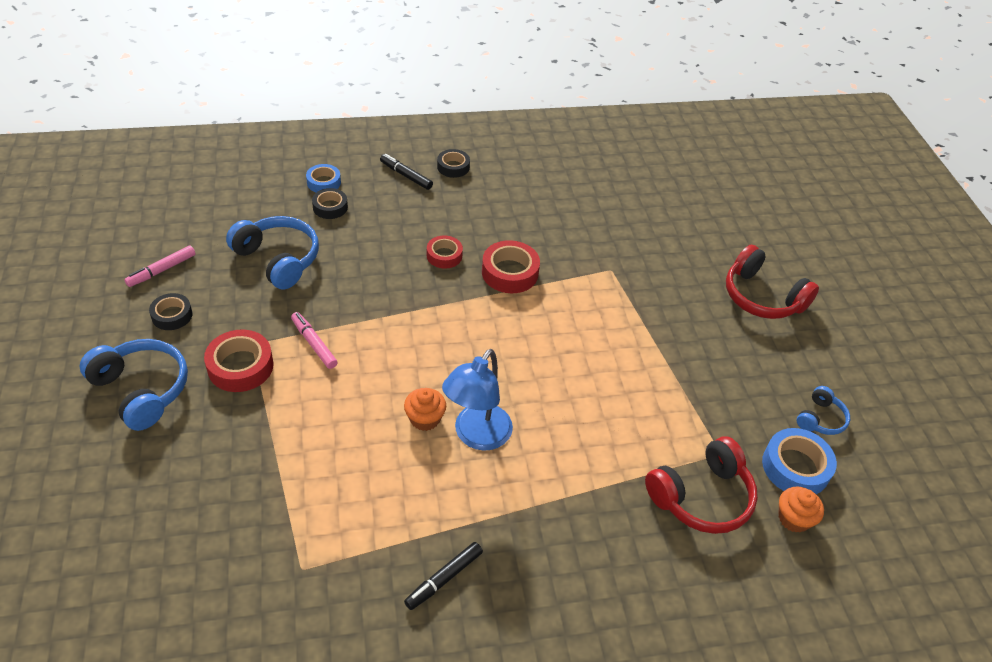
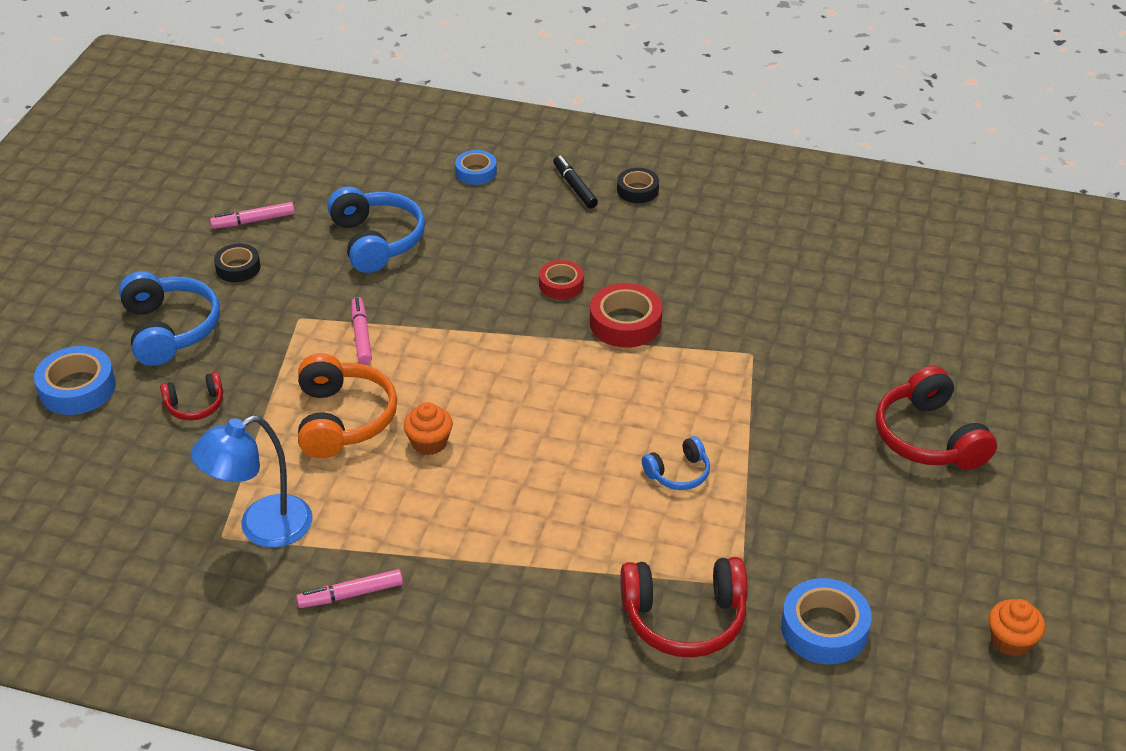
camera: 30 degrees right, 5 degrees down
(83, 474) = (77, 388): none -> blue tape
(205, 453) = (195, 405): none -> red headphones
(240, 366) = (275, 336): red tape -> none
(330, 207) = (466, 200): black tape -> none
(342, 422) = (343, 419): none -> orange headphones
(444, 578) = (351, 594): black marker -> pink marker
(476, 436) = (473, 476): blue lamp -> blue lamp (262, 528)
(793, 518) = (779, 678): orange cupcake -> orange cupcake (1011, 641)
(820, 419) = (898, 591): blue headphones -> blue headphones (678, 473)

